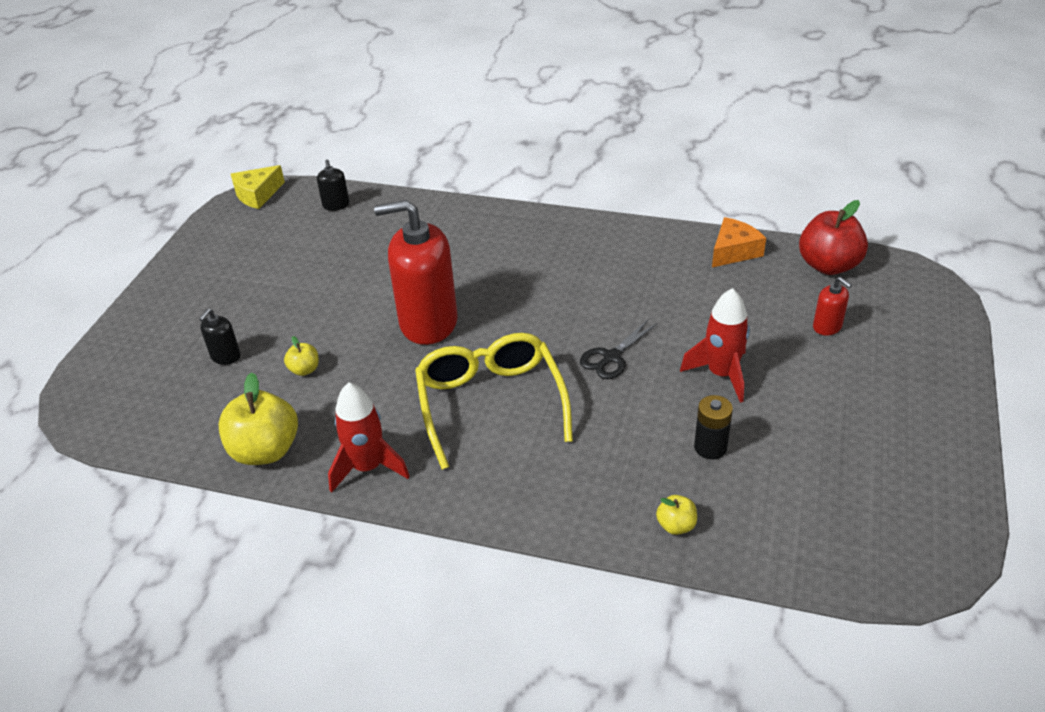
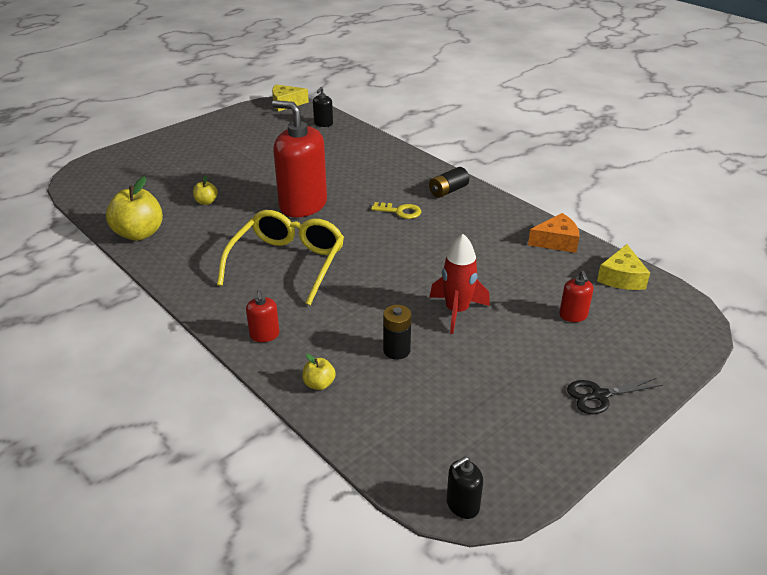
camera: 30 degrees right, 5 degrees down
(225, 356) = (174, 179): black soap dispenser -> black soap dispenser (462, 505)
(368, 467) = (180, 266): red rocket -> none
(545, 284) = (400, 211): none -> yellow key
(560, 501) = (264, 335): none -> red soap dispenser
(570, 237) = (448, 191): none -> black battery
(611, 357) = (393, 270): black scissors -> black scissors (599, 395)
(828, 265) = (621, 278): red apple -> yellow cheese

